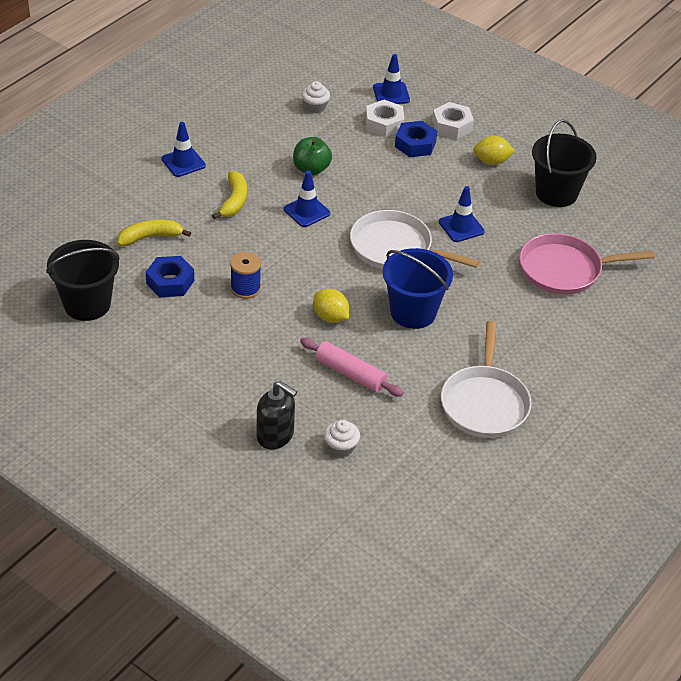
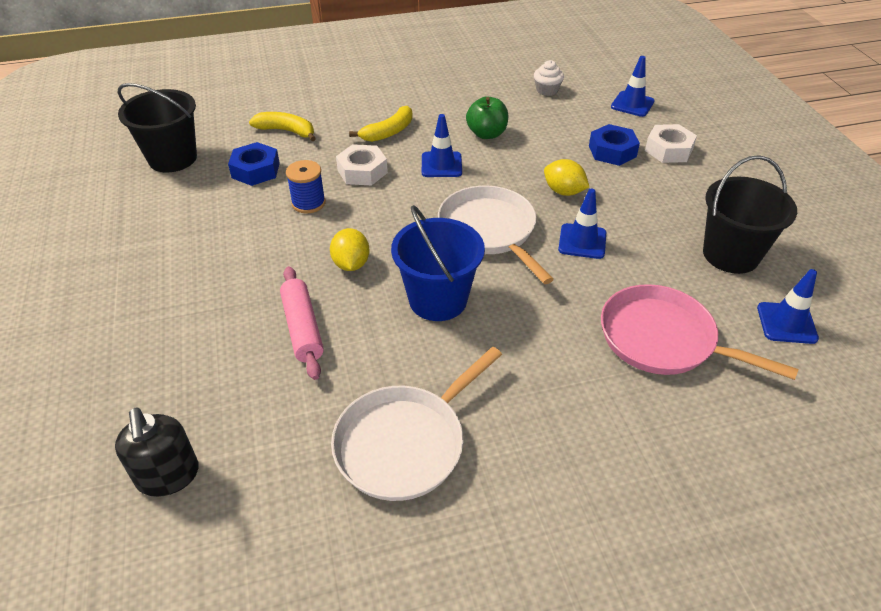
camera: 40 degrees right, 0 degrees up
(183, 162) = (384, 90): blue traffic cone -> blue traffic cone (786, 323)
(275, 435) = (159, 350): black soap dispenser -> black soap dispenser (168, 476)
(341, 447) = (199, 400): white cupcake -> none
(384, 123) = (599, 124): white nut -> white nut (362, 171)
(491, 161) = (681, 195): yellow lemon -> yellow lemon (563, 191)

